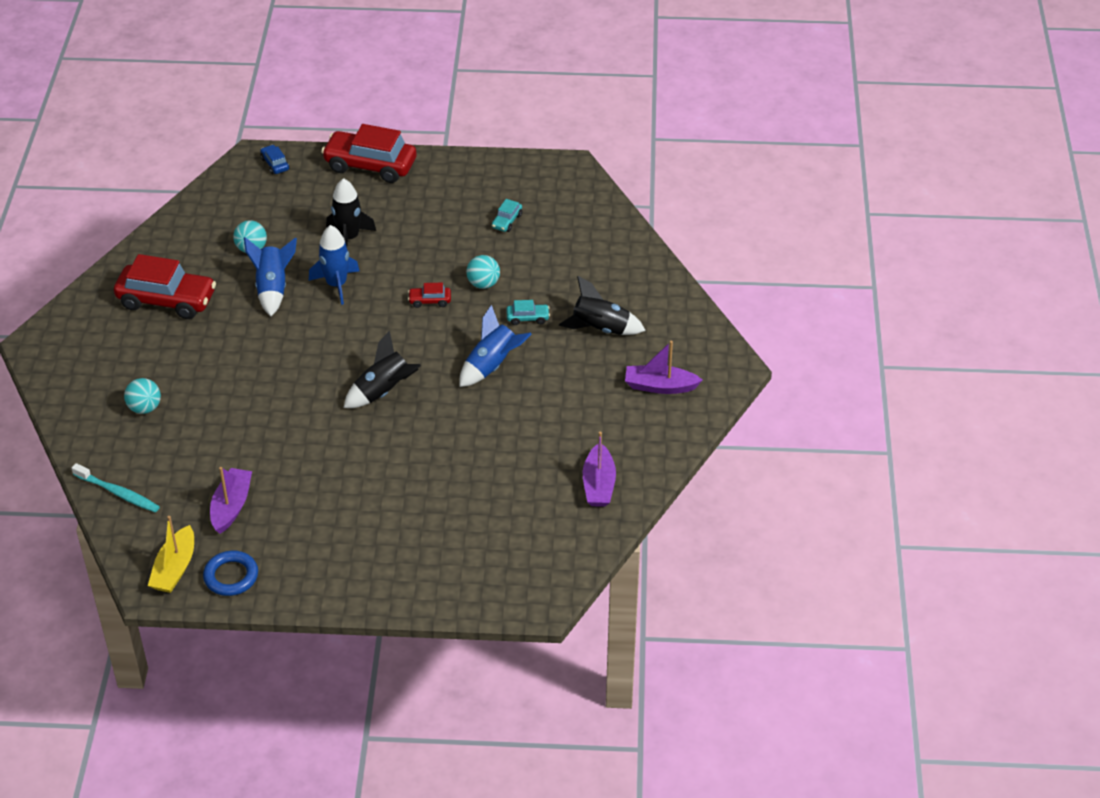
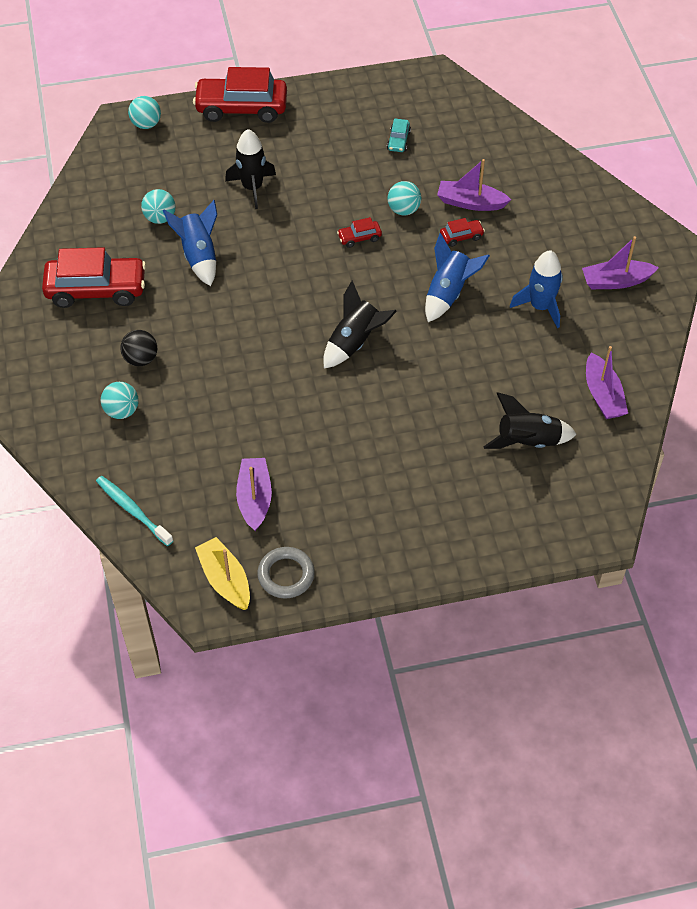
camera: 15 degrees left, 10 degrees up
(118, 493) = (132, 510): turquoise toothbrush -> turquoise toothbrush turned 150 degrees counterclockwise
(175, 568) = (225, 580): yellow boat -> yellow boat turned 150 degrees clockwise
(181, 367) = (141, 359): none -> black ball
(231, 576) = (286, 575): blue ring -> grey ring
(275, 164) = (146, 124): blue car -> turquoise ball
(336, 285) = (260, 239): blue rocket -> blue rocket (540, 306)
(528, 318) = (461, 236): turquoise car -> red car
(551, 289) = (470, 203): none -> purple boat
(601, 329) = (535, 234): black rocket -> black rocket (528, 441)

